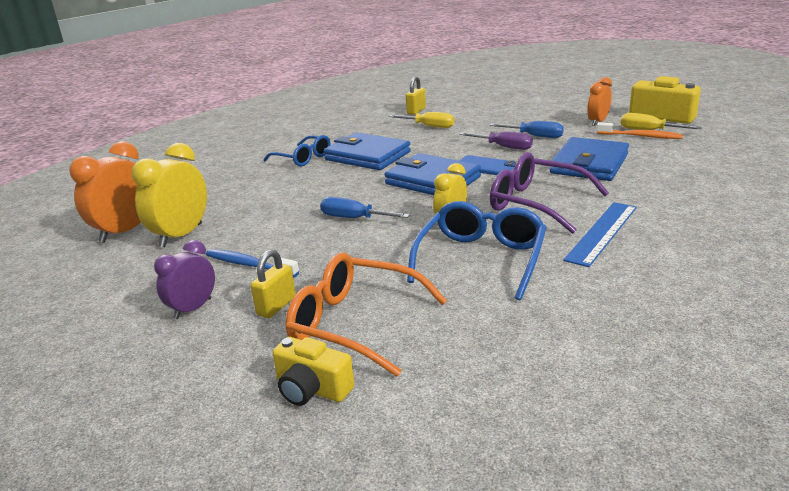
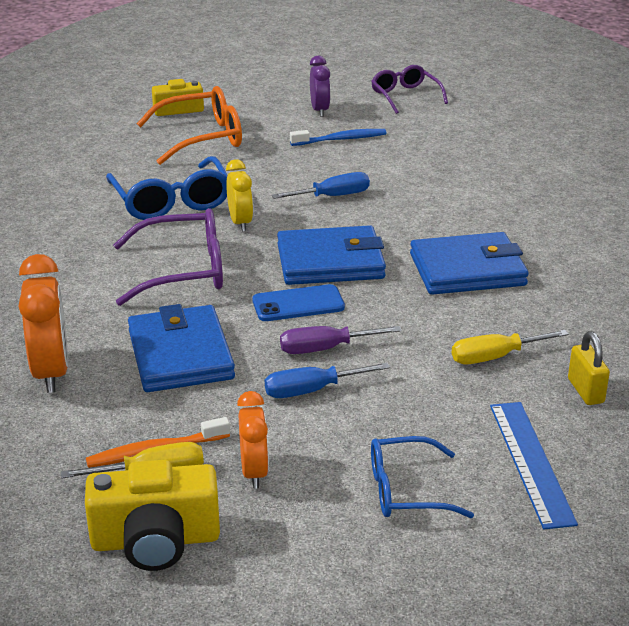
camera: 135 degrees right, 5 degrees up
(98, 290) = (405, 96): none -> purple glasses
(125, 231) = (495, 124): orange clock -> orange clock (51, 372)
(181, 235) = (443, 137): yellow clock -> none
(276, 306) = (269, 128): yellow padlock -> none
(302, 158) = (534, 239): blue glasses -> blue glasses (407, 490)
(602, 232) = (91, 259): blue ruler -> blue ruler (531, 462)

